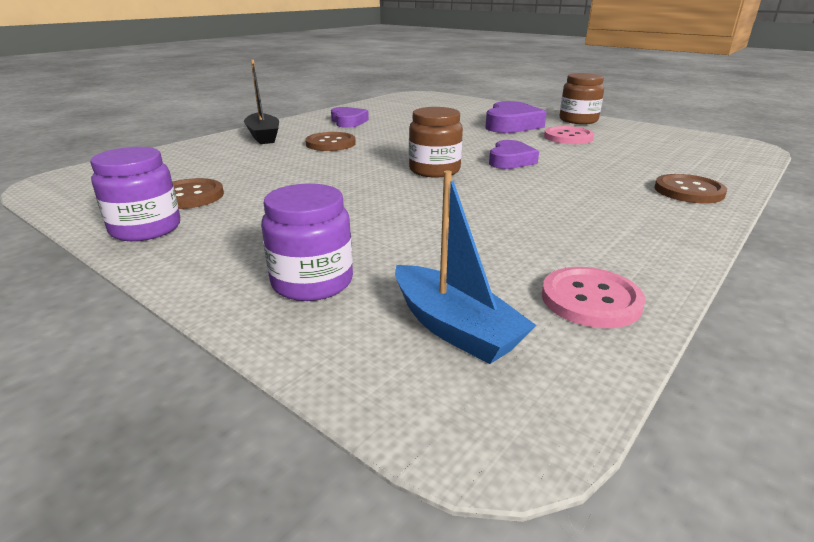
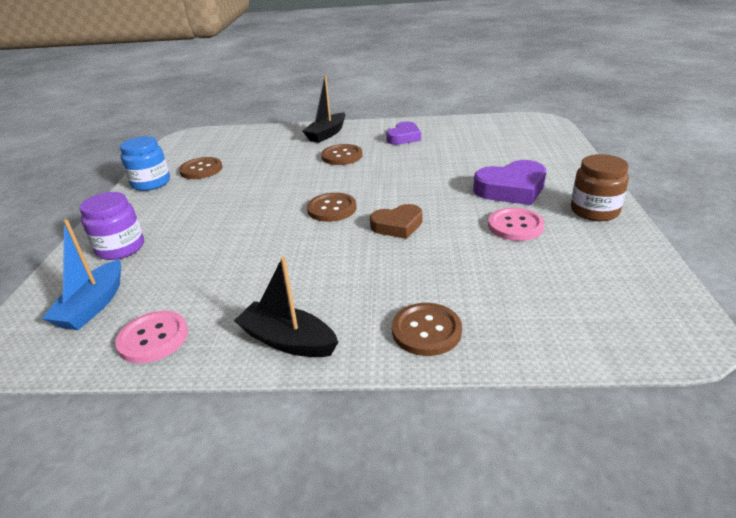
camera: 55 degrees right, 5 degrees up
(146, 228) = (151, 183): purple jar -> blue jar
(434, 170) = (332, 209): brown jar -> brown button
(510, 160) = (397, 226): purple heart -> brown heart
(660, 236) = (288, 341): none -> black boat

